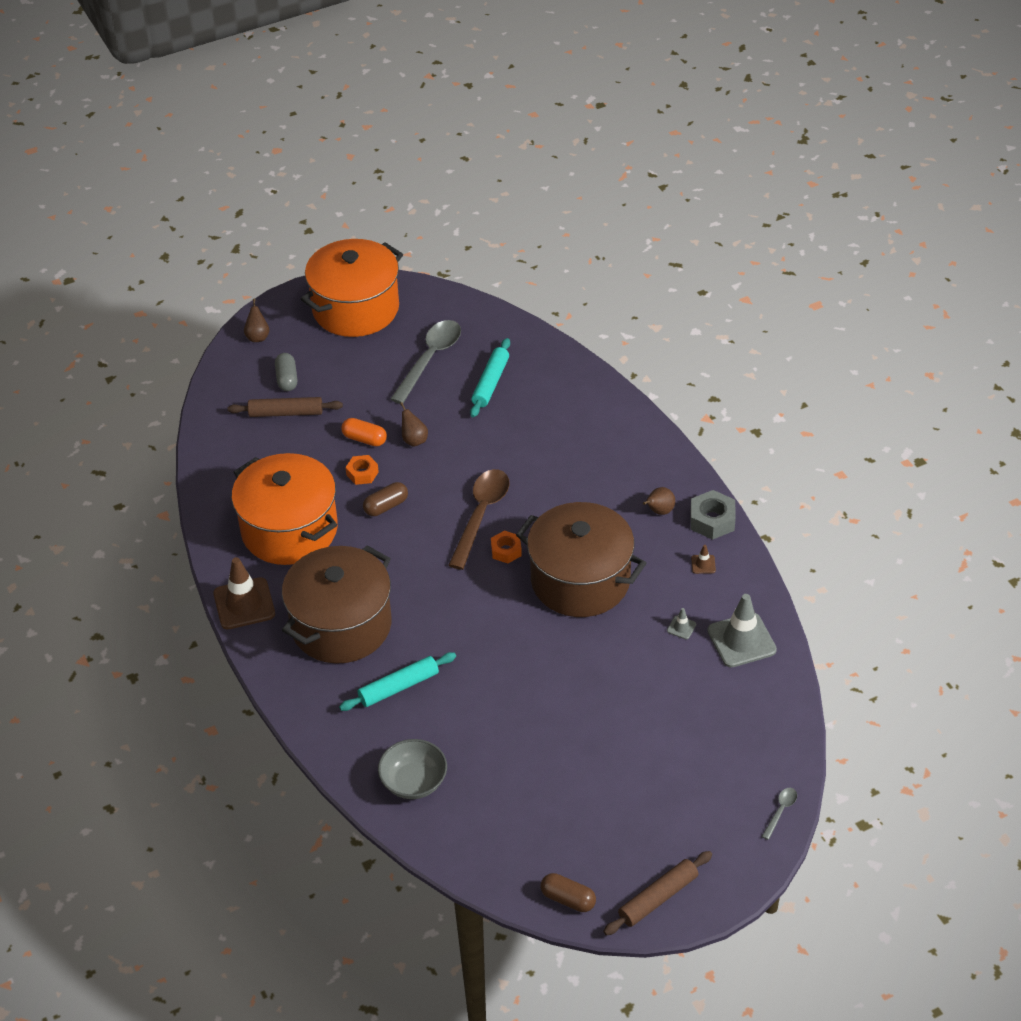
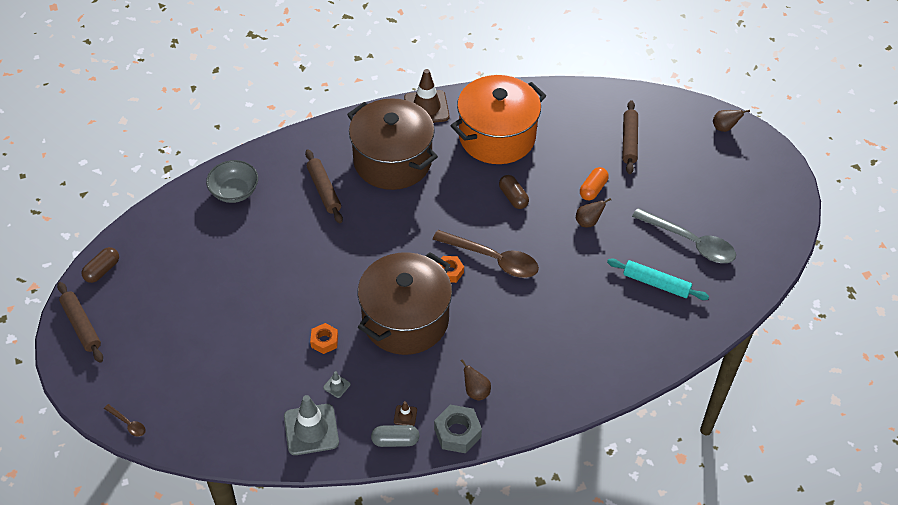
camera: 95 degrees right, 5 degrees up
(287, 379) = (670, 144): grey capsule -> grey capsule (395, 440)
(355, 309) = (760, 195): orange pot -> none
(362, 473) = (553, 185): orange nut -> orange nut (324, 341)
(399, 687) = (324, 190): turquoise rolling pin -> brown rolling pin
(781, 811) = (128, 424): grey spoon -> brown spoon

